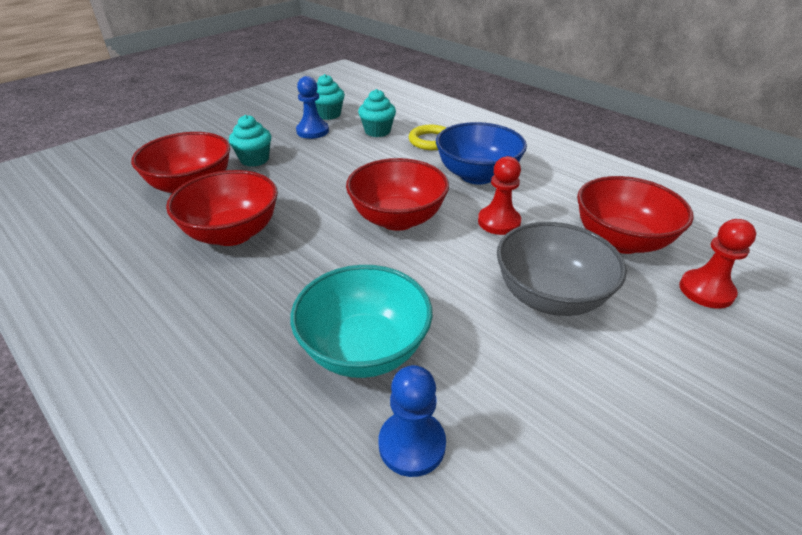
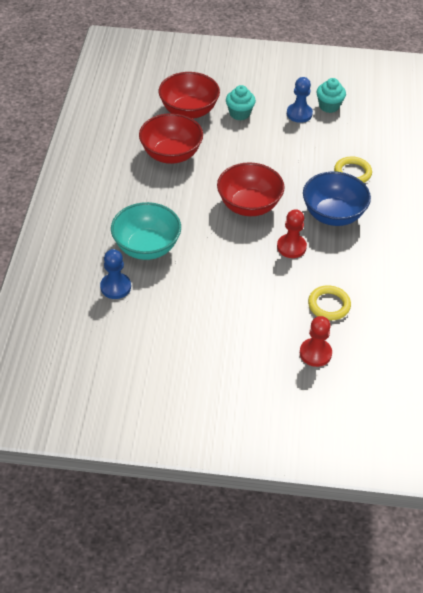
camera: 50 degrees right, 10 degrees up
(377, 131) = (335, 142): turquoise cupcake -> none
(550, 296) = (245, 293): grey bowl -> none
(620, 240) = (329, 305): red bowl -> yellow ring

